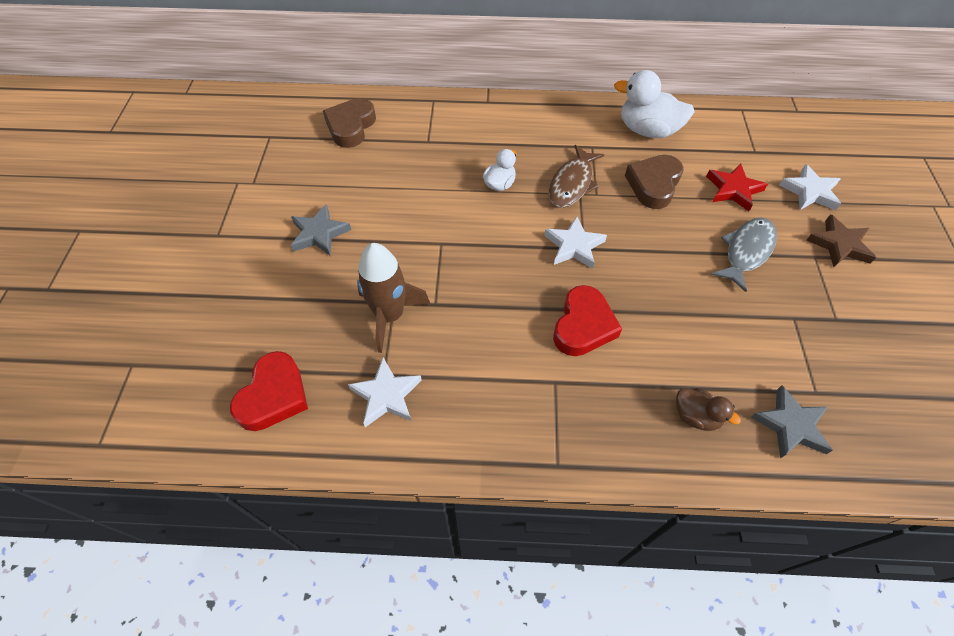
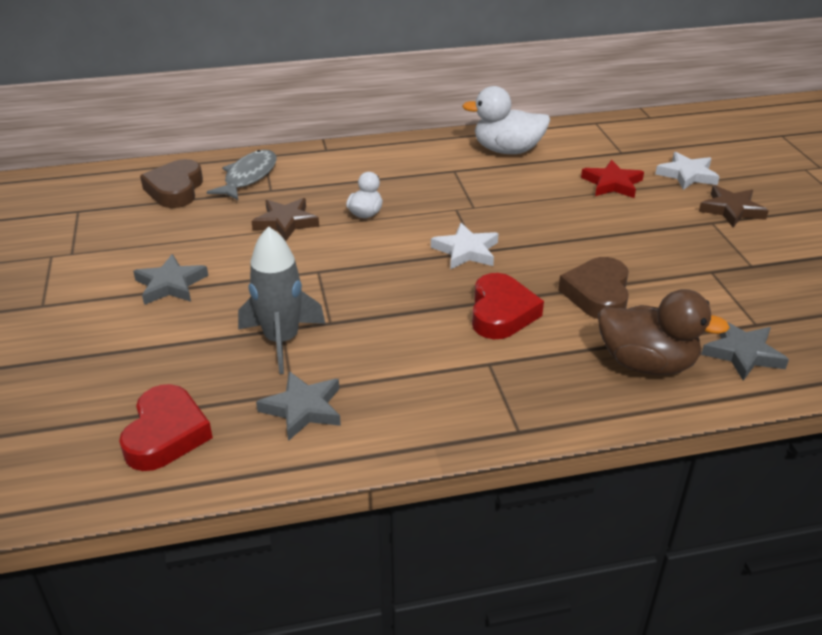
camera: 15 degrees left, 20 degrees down
(386, 395) = (303, 409): white star -> grey star
(390, 315) = (281, 340): brown rocket -> grey rocket
(430, 181) = (286, 222): none -> brown star
(572, 183) = (444, 202): brown fish -> none
(653, 185) = (530, 191): brown heart -> brown heart (597, 294)
(696, 416) = (646, 364): brown duck -> brown duck, size x1.81
(746, 251) = (644, 228): grey fish -> grey fish (248, 177)

